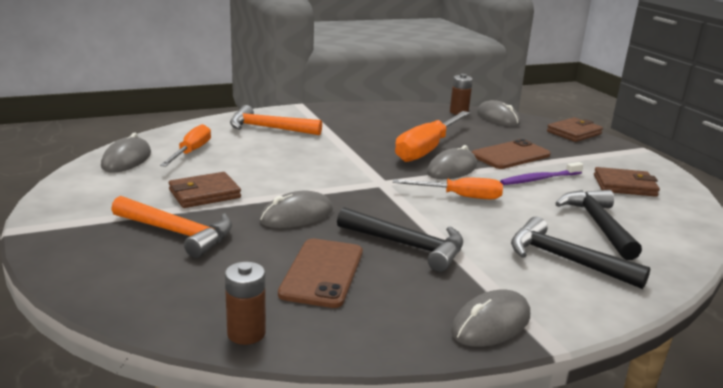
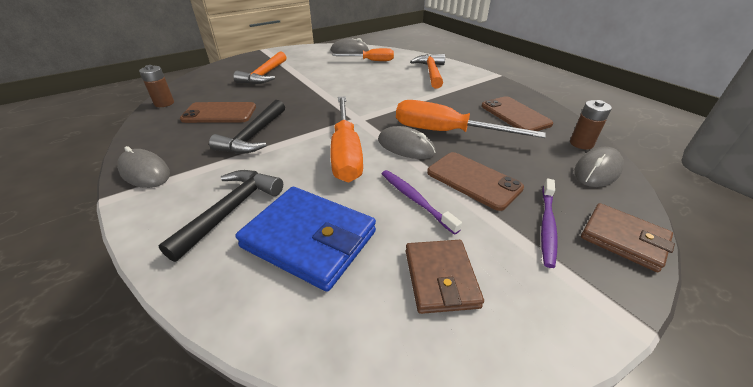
camera: 80 degrees right, 15 degrees up
(204, 194) = (313, 73): brown wallet -> none
(297, 216) = (291, 98): grey mouse -> none
(401, 119) = (515, 115): none -> brown phone
(460, 197) = (346, 153): orange screwdriver -> orange screwdriver, size x1.60
(564, 147) = (547, 225): none -> purple toothbrush
(598, 224) = (309, 239): black hammer -> blue wallet

